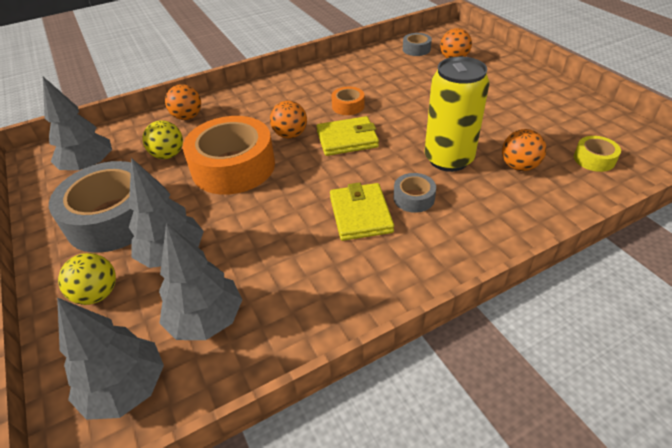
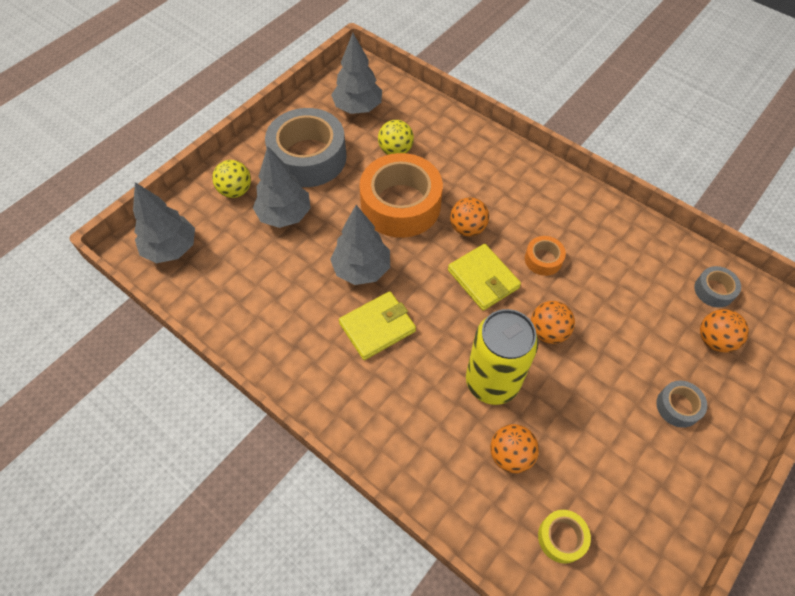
camera: 65 degrees right, 15 degrees up
(187, 117) = (456, 135): orange ball -> orange ball (548, 332)
(207, 320) = (233, 266): grey tree -> grey tree (362, 269)
(413, 198) = (417, 365): grey tape -> grey tape (678, 406)

